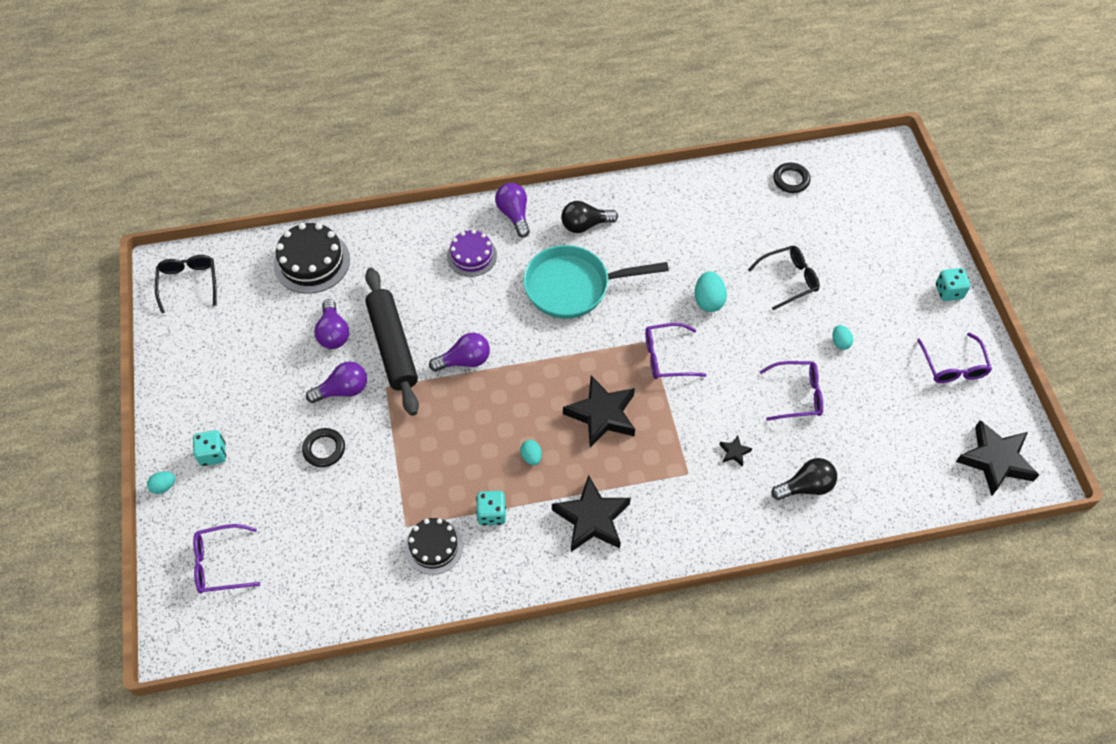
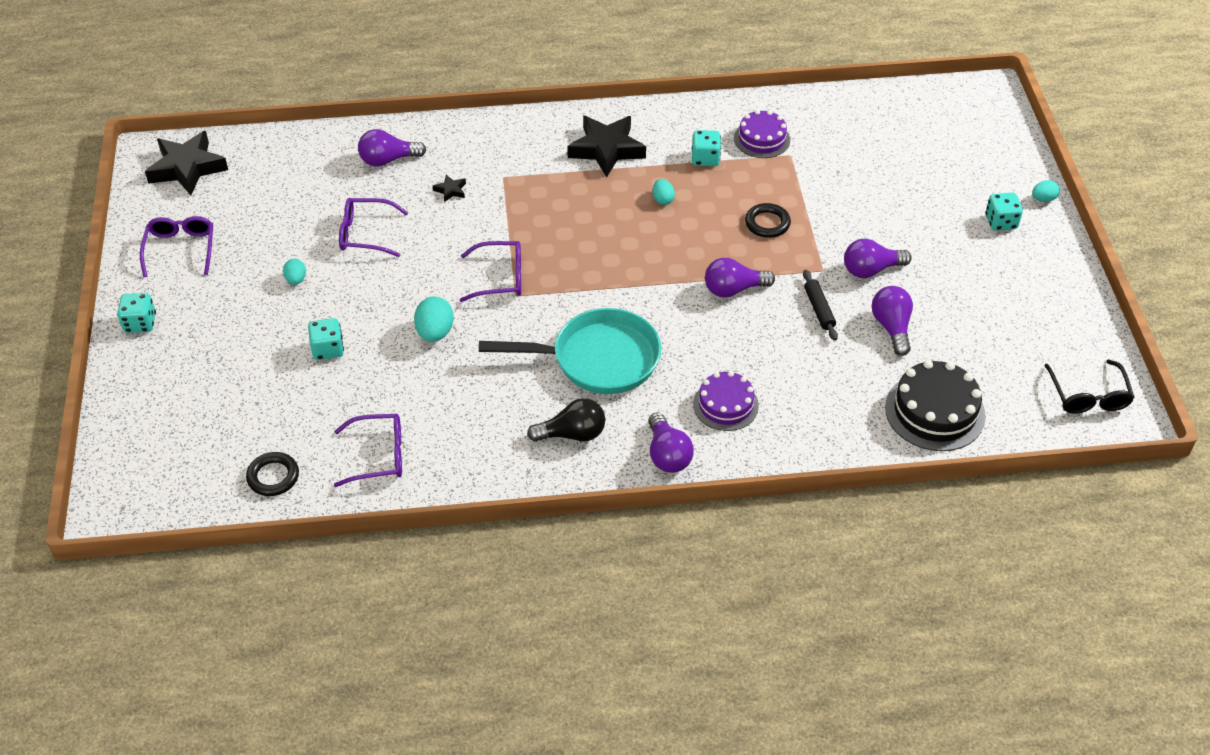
camera: 175 degrees left, 10 degrees down
(220, 564) = (967, 139): purple glasses -> purple glasses (379, 456)
(324, 449) = (882, 219): black ring -> black ring (767, 223)
(392, 346) = (819, 309): black rolling pin -> black rolling pin, size x0.46
(434, 546) = (762, 139): black cake -> purple cake
(602, 414) = (583, 230): black star -> none
(789, 279) = (328, 349): black glasses -> turquoise dice
(805, 486) = (388, 160): black light bulb -> purple light bulb

